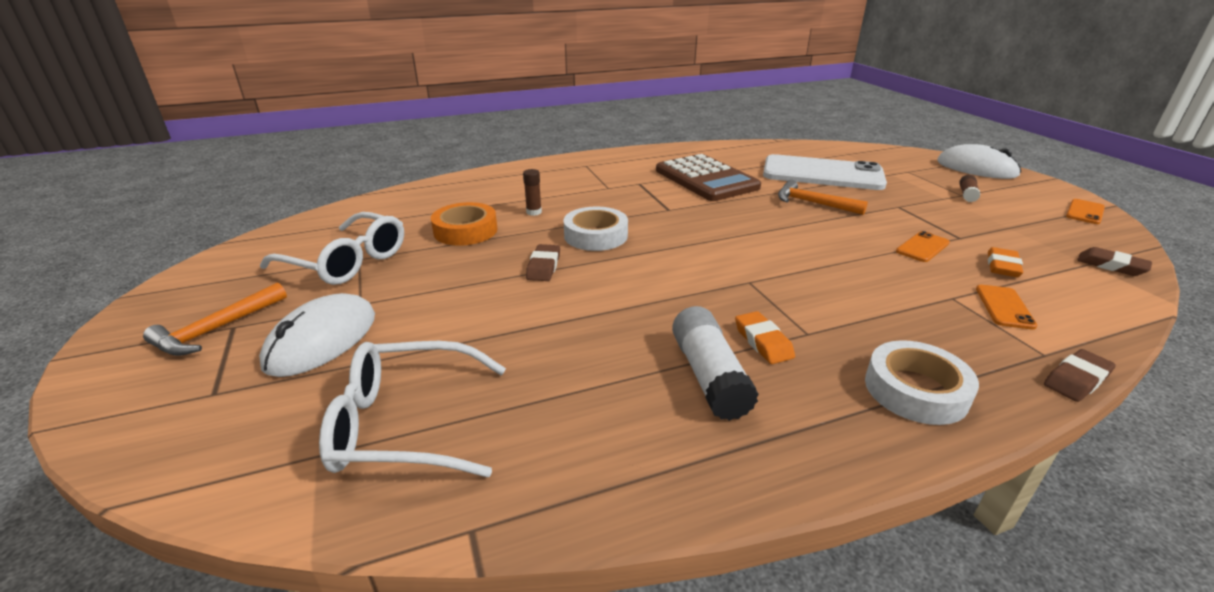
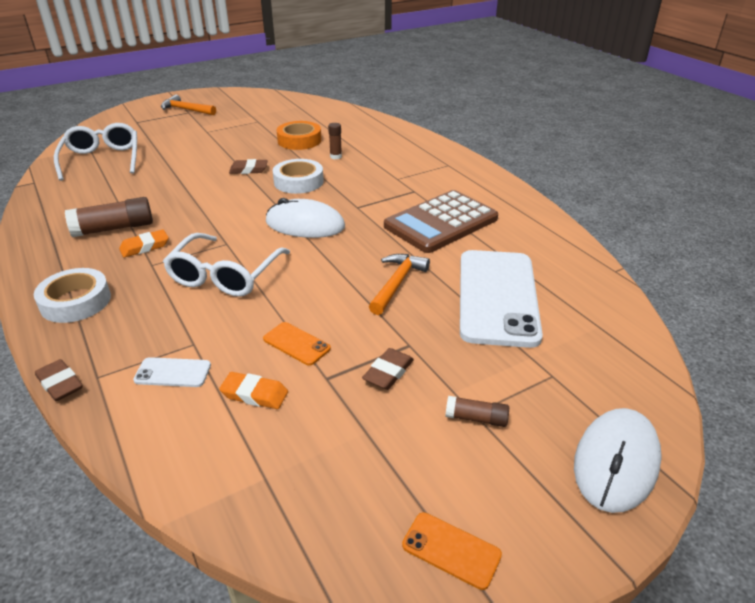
camera: 80 degrees right, 5 degrees up
(322, 340) = (173, 131): white mouse -> white mouse (305, 224)
(347, 261) = (253, 119): white glasses -> white glasses (225, 275)
(709, 376) = (114, 228): white glue stick -> brown glue stick
(1004, 307) = (173, 373): orange phone -> white phone
(1111, 266) = (259, 500): brown eraser -> brown eraser (388, 372)

